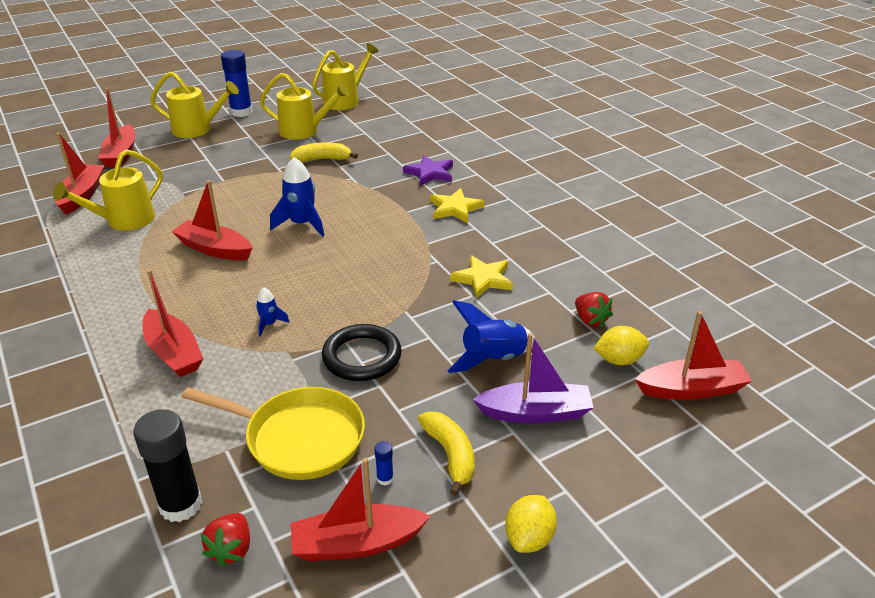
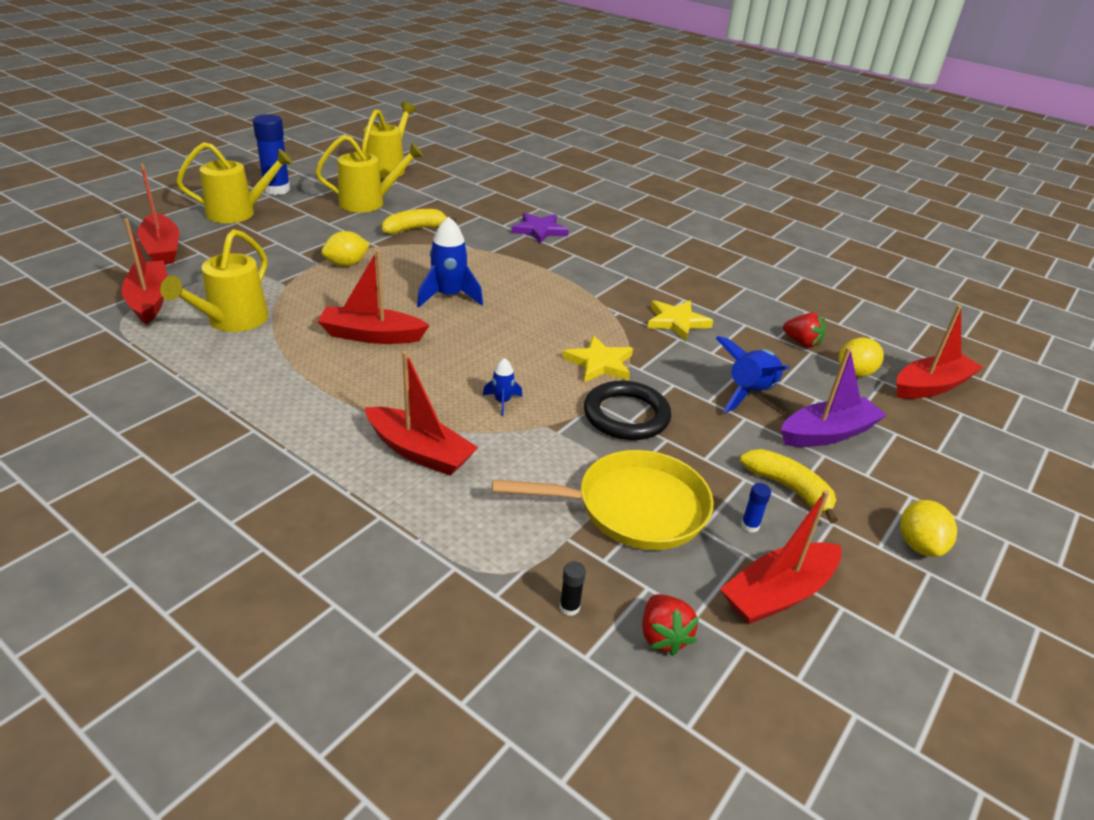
camera: 25 degrees left, 0 degrees up
(181, 505) = (569, 607): black glue stick -> black glue stick, size x0.42
(244, 184) = (346, 264): none -> yellow lemon
(455, 208) = (593, 260): yellow star -> yellow star (599, 363)

